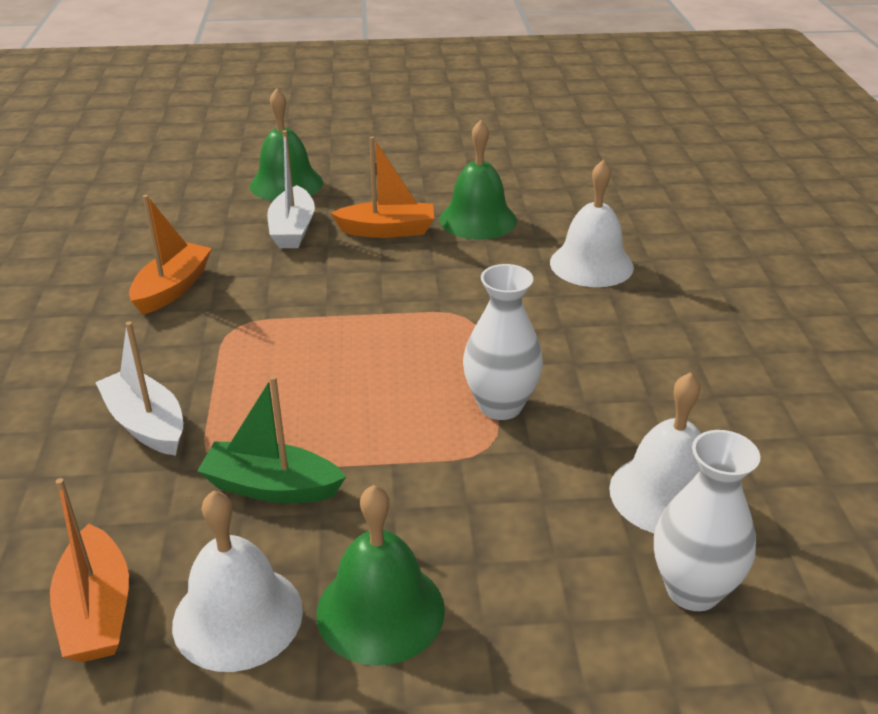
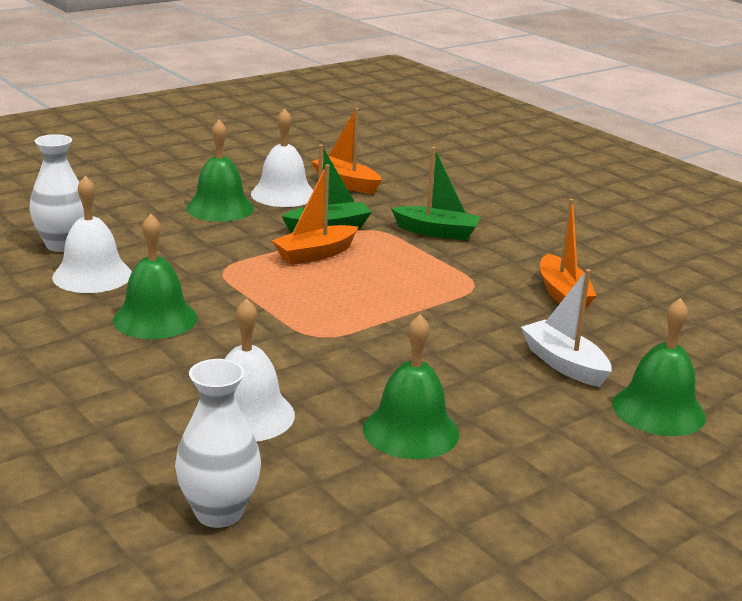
camera: 145 degrees right, 10 degrees down
(146, 424) = (437, 232): white boat -> green boat
(387, 230) = (481, 390): orange boat -> orange boat (315, 254)
(500, 406) = (234, 290): white vase -> white vase (219, 513)
(617, 390) = (155, 318): none -> green bell

